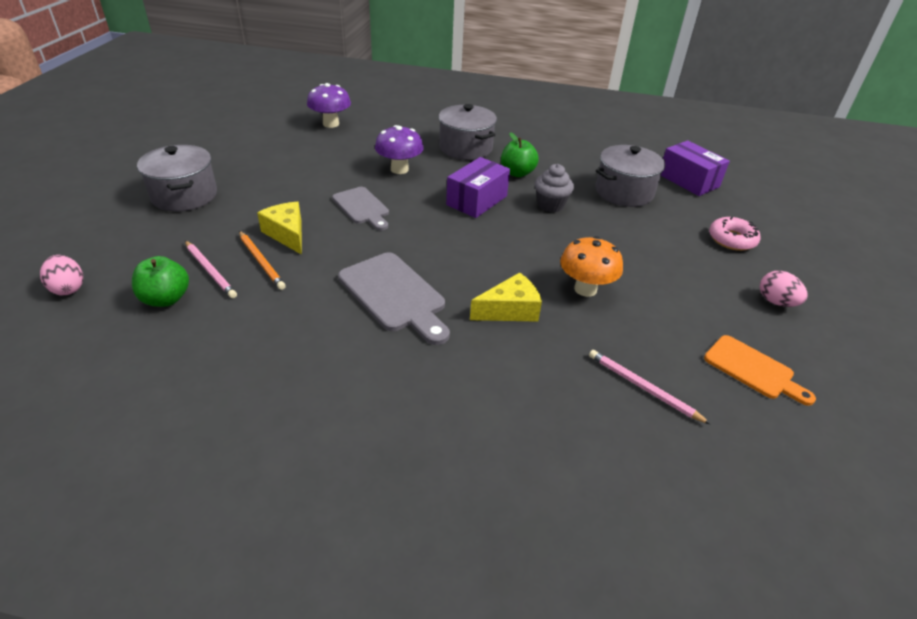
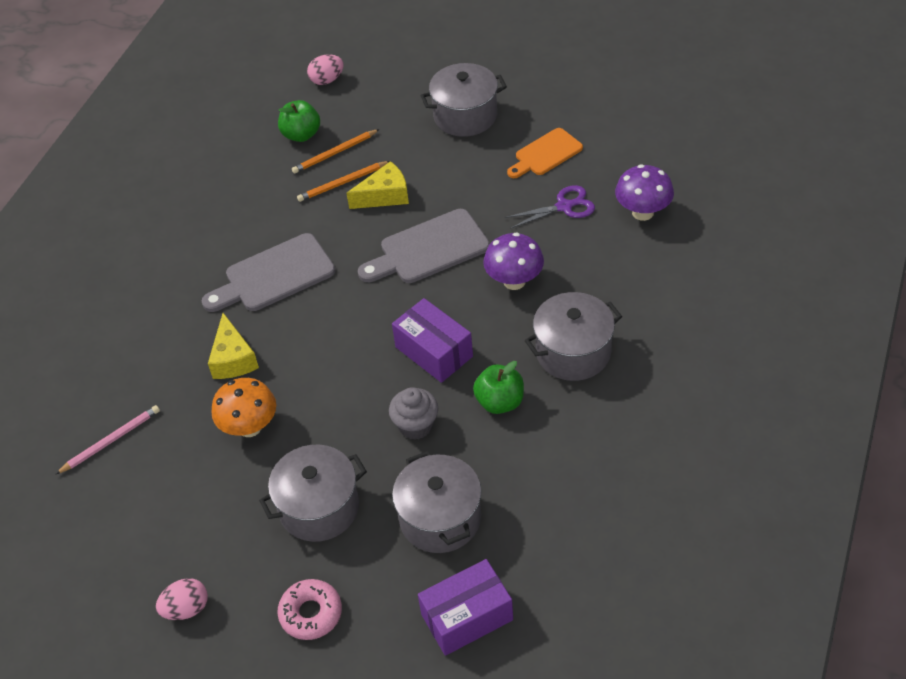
camera: 105 degrees right, 10 degrees up
(210, 271) = (335, 153): pink pencil -> orange pencil
(319, 151) = (564, 206): none -> purple scissors
(362, 207) = (429, 249): grey cutting board -> grey cutting board, size x1.52
(645, 243) = (319, 507): none -> grey pot
(753, 369) = (103, 539): orange cutting board -> orange cutting board (545, 154)

